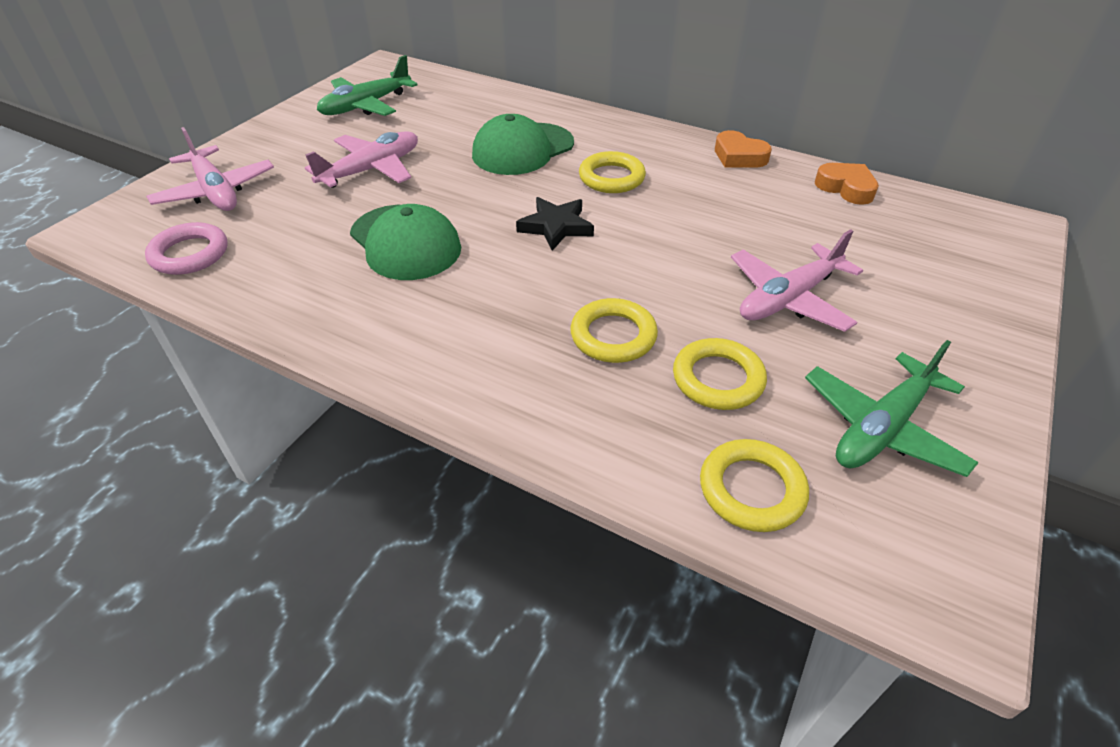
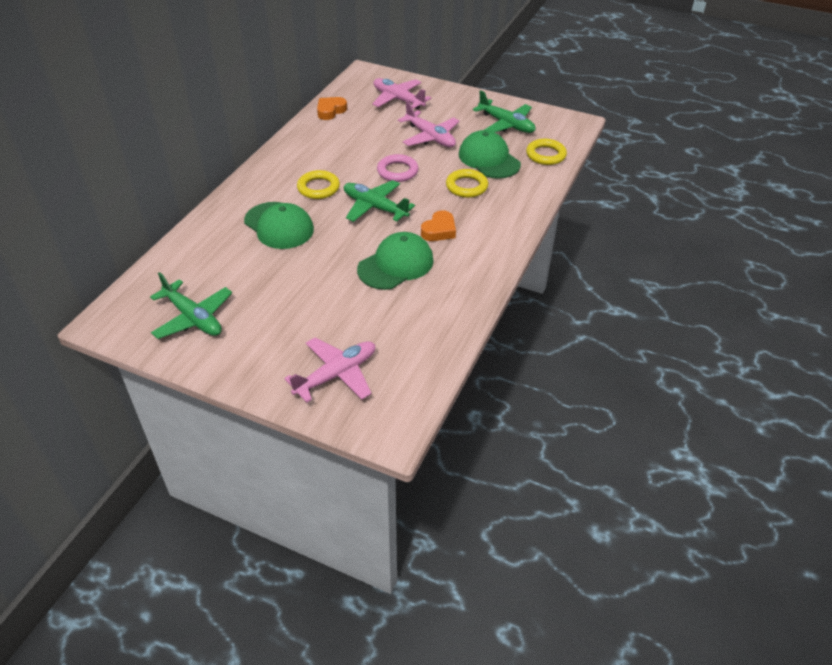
camera: 95 degrees left, 0 degrees up
(190, 254) = (418, 363): pink ring -> pink ring (397, 171)
(371, 170) = (305, 295): pink plane -> pink plane (398, 99)
(556, 227) = (374, 207): black star -> green plane
(718, 379) = (489, 159): yellow ring -> green cap
(739, 156) = (294, 141): orange heart -> orange heart (439, 230)

